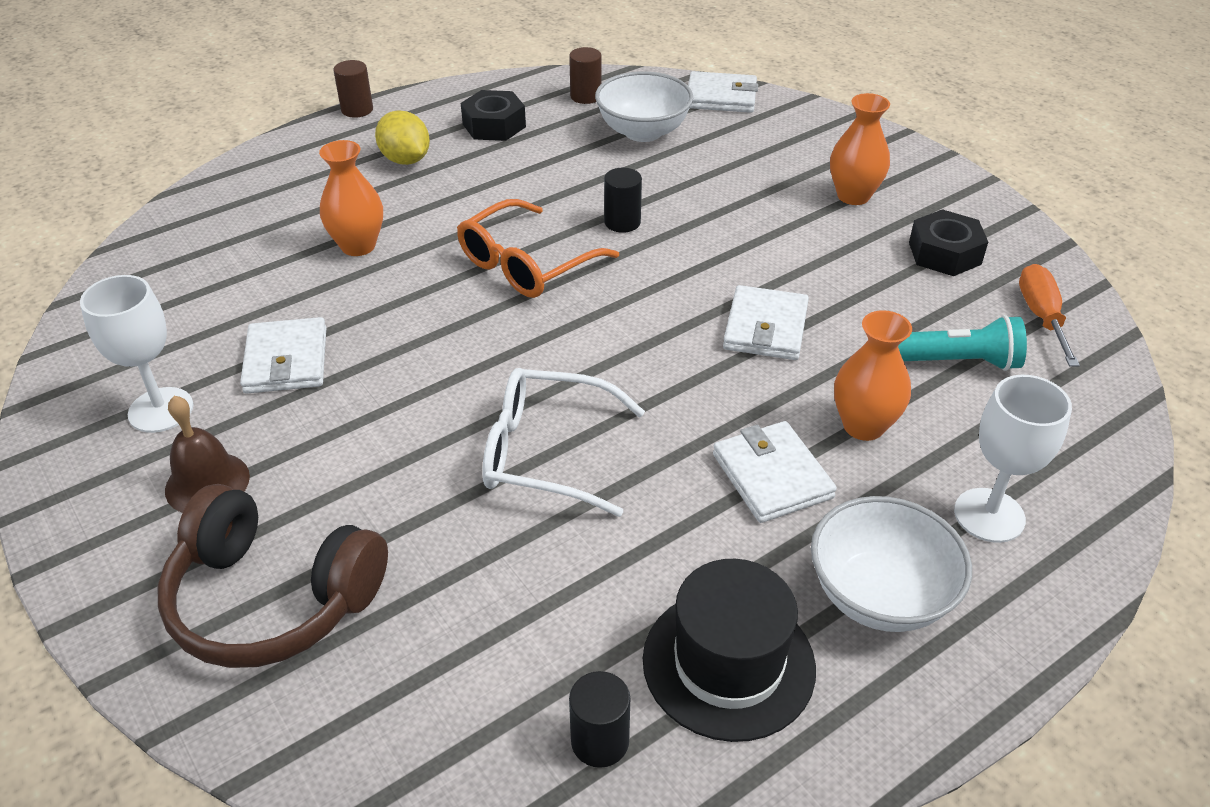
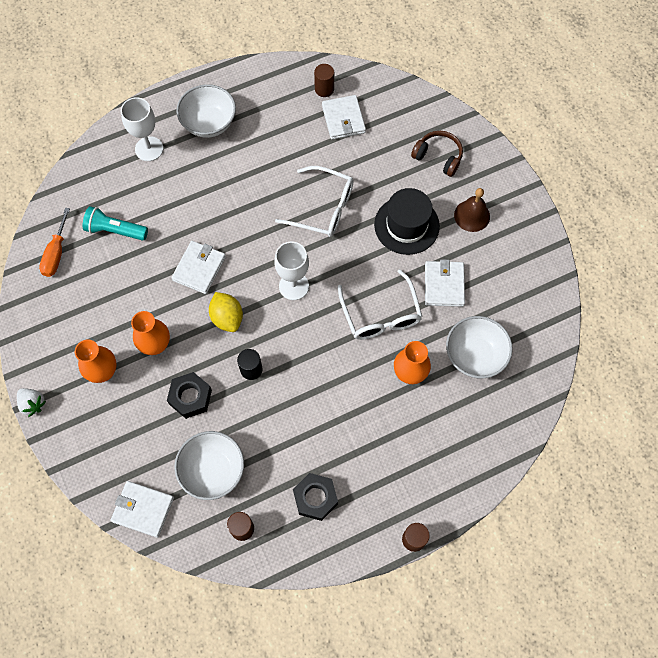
camera: 170 degrees left, 25 degrees up
(161, 410) = (500, 261): white goblet -> white goblet (294, 286)
(242, 277) = (474, 355): none -> white bowl
(272, 599) = (438, 157): brown headphones -> brown headphones, size x0.61
(405, 160) = (379, 463): yellow lemon -> yellow lemon (227, 318)
(410, 306) = (381, 315): none -> white glasses
(526, 264) = (314, 339): orange glasses -> none
(600, 741) = (324, 89): black cylinder -> brown cylinder
(728, 663) = (273, 107): black hat -> black hat (406, 225)
(772, 476) = (229, 181): white wallet -> white wallet (343, 119)
(863, 426) = (178, 200): orange vase -> orange vase (155, 345)
(933, 158) = (33, 404): none -> white strawberry
(944, 253) = (78, 310): black nut -> black nut (190, 397)

